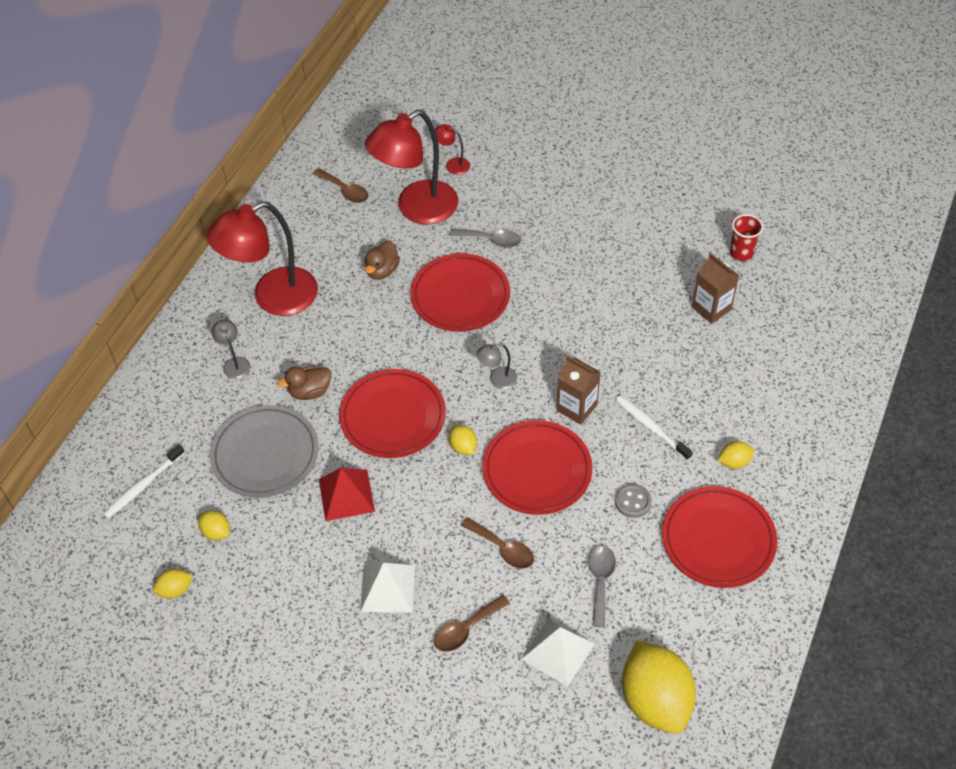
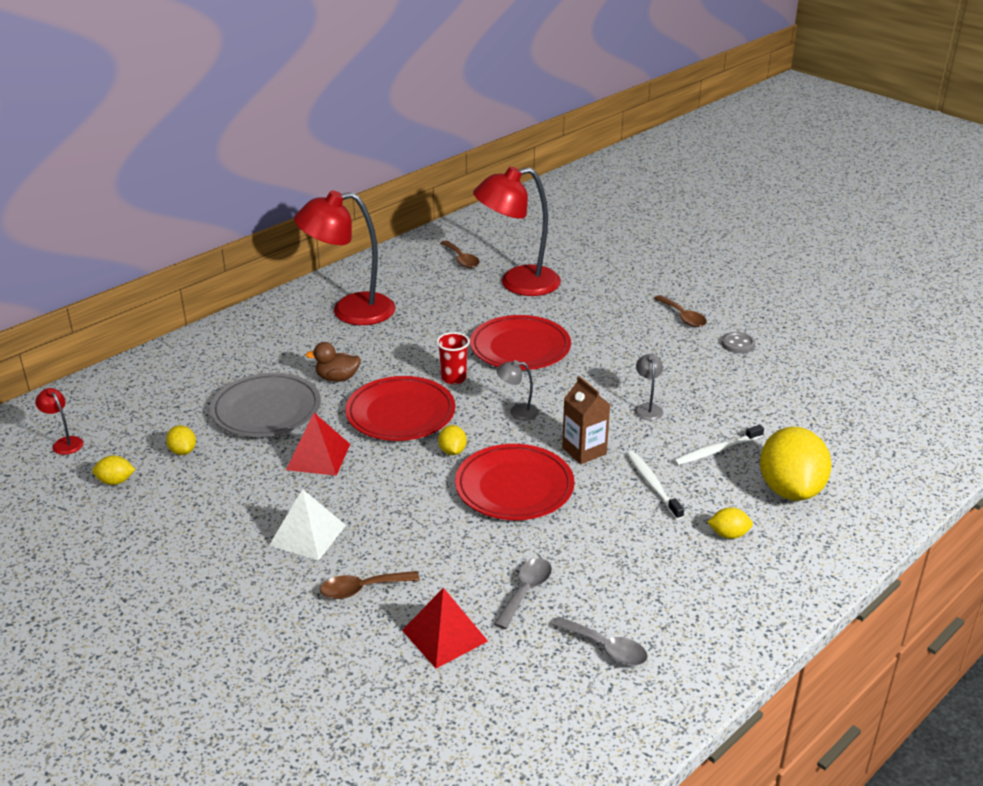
camera: 20 degrees right, 20 degrees down
(143, 486) = (146, 404): white toothbrush -> white toothbrush (716, 451)
(234, 363) = (285, 344): grey lamp -> grey lamp (647, 408)
(382, 271) = (459, 315): brown duck -> none
(452, 164) = (569, 263): red lamp -> red lamp (64, 443)
(491, 240) = (573, 317): grey spoon -> grey spoon (606, 648)
(503, 548) = (441, 536): brown spoon -> brown spoon (683, 317)
(558, 651) = (444, 635): white pyramid -> red pyramid
(633, 501) = (599, 537): grey button -> grey button (738, 344)
(655, 700) = (524, 711): yellow lemon -> yellow lemon (790, 490)
(711, 308) = (768, 412): brown carton -> none
(718, 539) = (675, 593): red plate -> none
(741, 253) = (822, 380): red cup -> red cup (453, 378)

